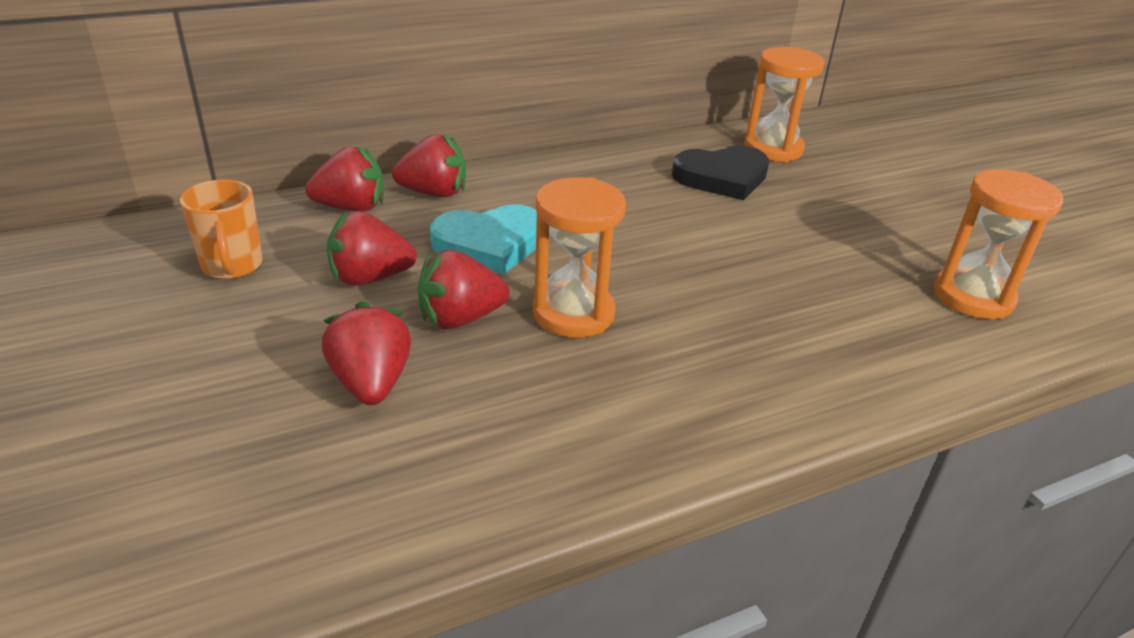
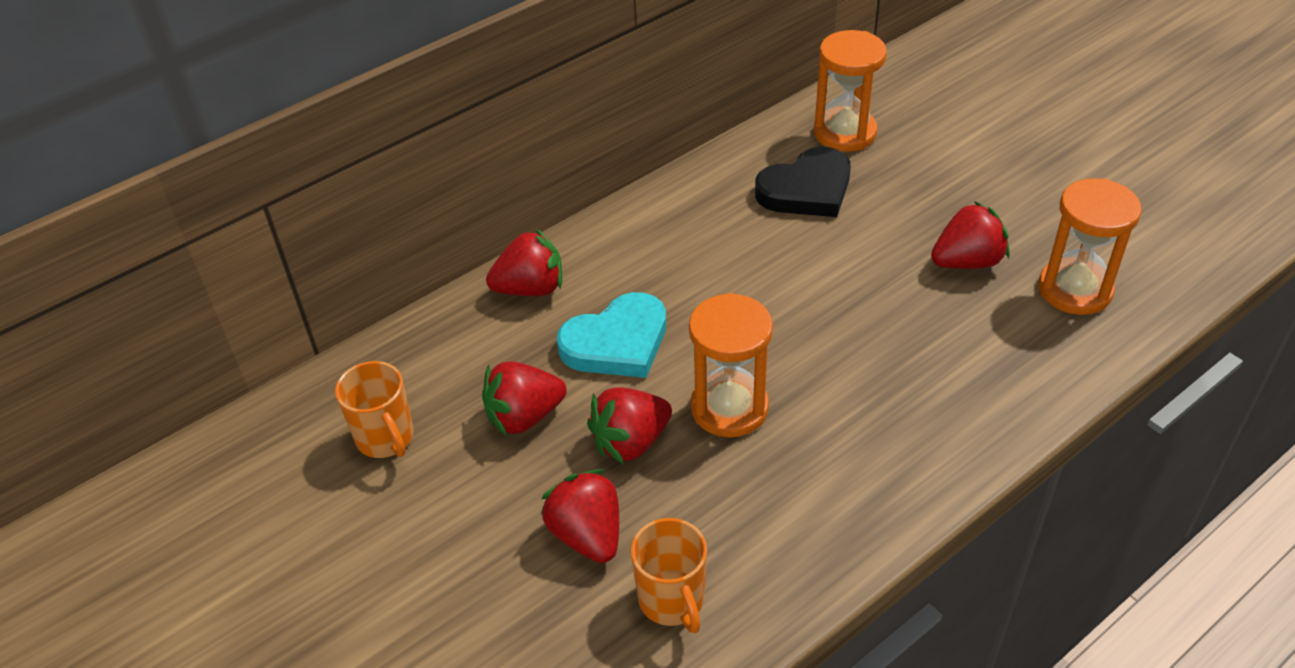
camera: 10 degrees left, 10 degrees up
(351, 208) = (459, 331): red strawberry -> red strawberry (967, 262)
(426, 463) = (672, 601): none -> orange mug

